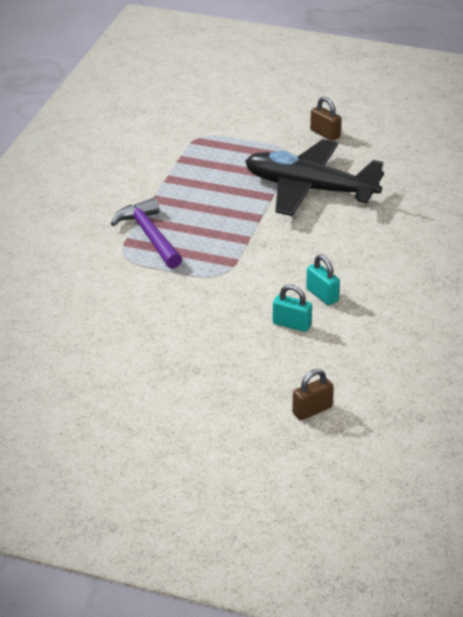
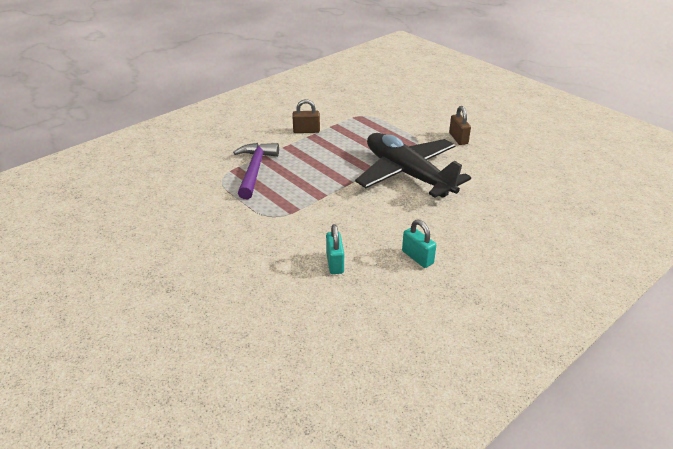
camera: 30 degrees right, 0 degrees up
(291, 324) = (284, 279): turquoise padlock -> turquoise padlock (417, 257)
(312, 410) = (217, 371): brown padlock -> brown padlock (306, 131)

